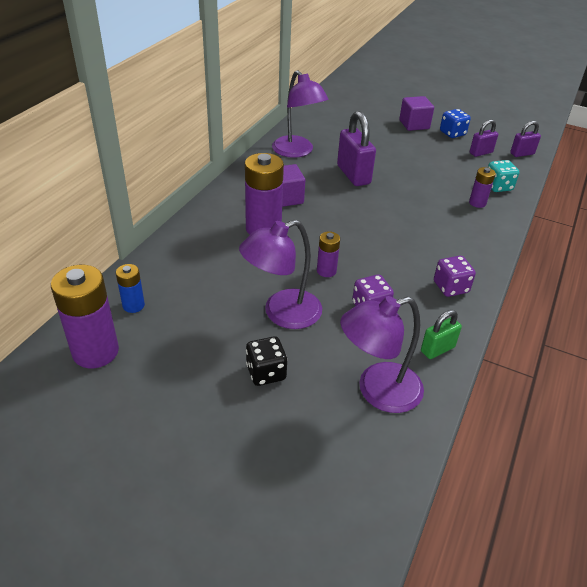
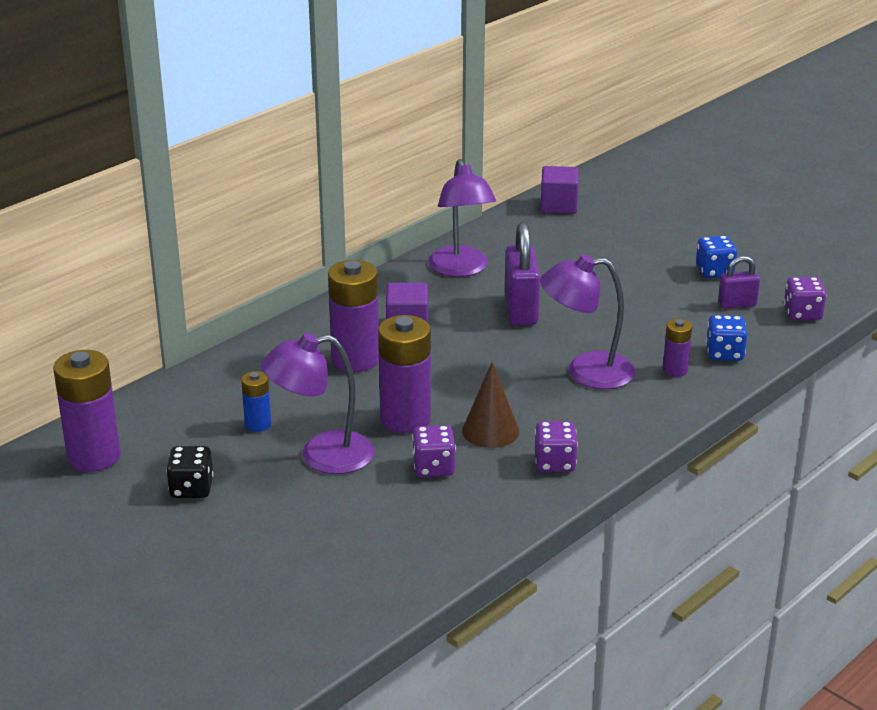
camera: 20 degrees right, 10 degrees down
(133, 305) = (155, 419): blue battery -> blue battery (258, 424)
(266, 372) = (268, 509): black dice -> black dice (191, 488)
(326, 271) = (405, 419): purple battery -> purple battery, size x1.93
(377, 391) = (384, 549): purple lamp -> purple lamp (586, 372)
(391, 269) = (490, 431): none -> brown cone
(414, 124) = (663, 252): purple cube -> purple cube (558, 206)
(437, 349) = (486, 523): green padlock -> none
(498, 186) = (724, 353): turquoise dice -> blue dice
(522, 154) = (802, 314): purple padlock -> purple dice

